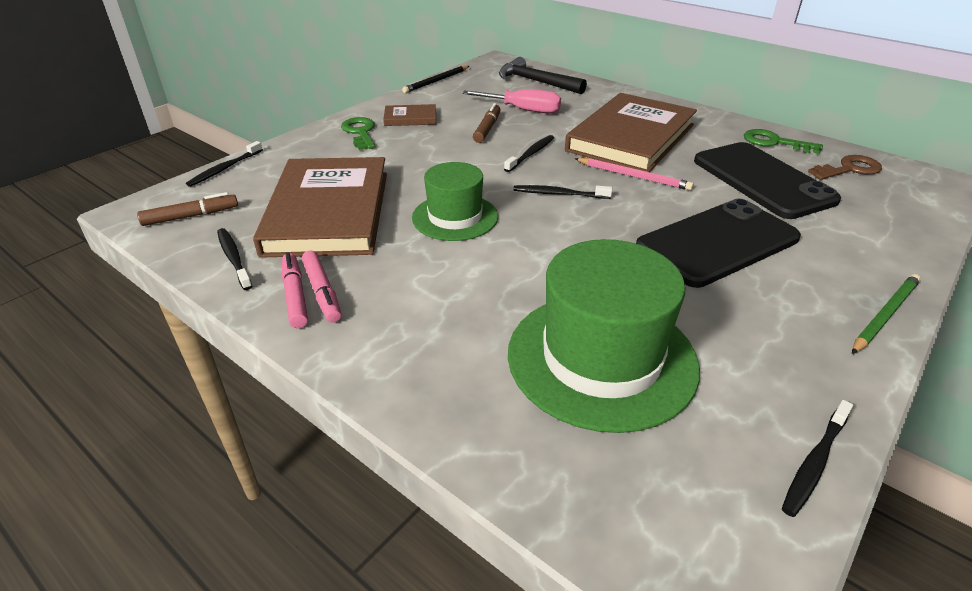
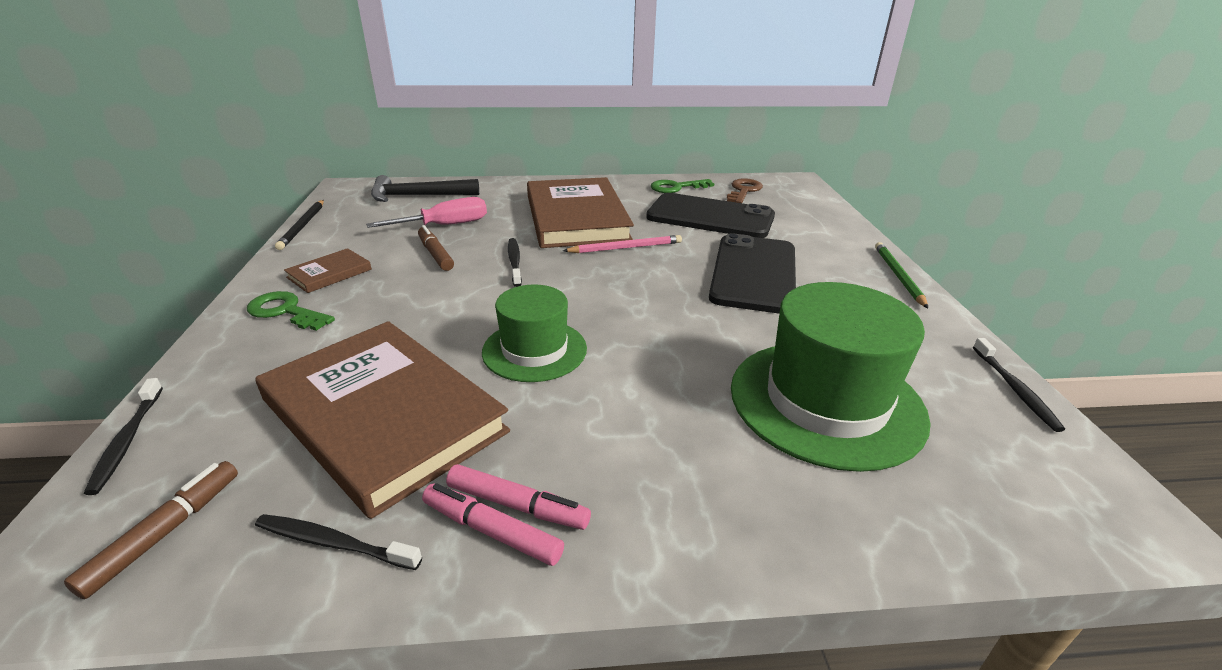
camera: 45 degrees left, 5 degrees down
(558, 194) = (592, 287): black toothbrush -> none

